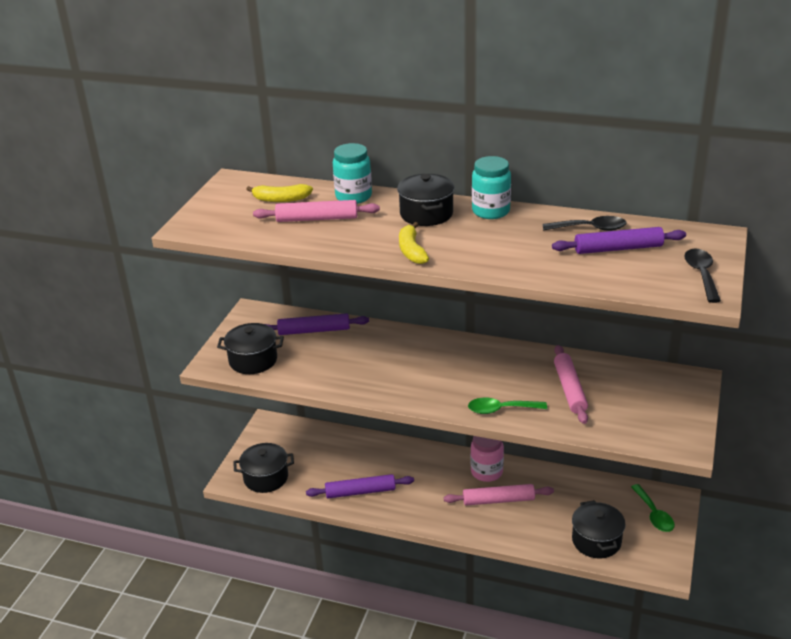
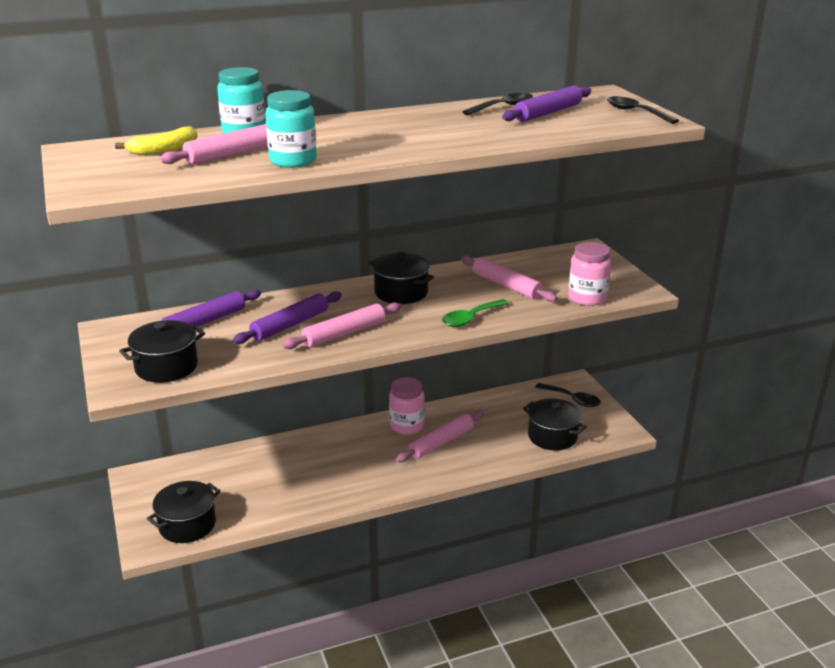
camera: 40 degrees left, 5 degrees down
(360, 492) = (305, 492): purple rolling pin -> purple rolling pin (290, 325)
(392, 382) = (344, 333): none -> pink rolling pin
(411, 251) = (374, 152): yellow banana -> none
(426, 214) = (342, 128): black pot -> black pot (401, 292)
(491, 211) = (399, 115): turquoise jar -> turquoise jar (293, 161)
(624, 432) = (587, 298): none -> pink jar
(653, 514) = (572, 399): green spoon -> black spoon

